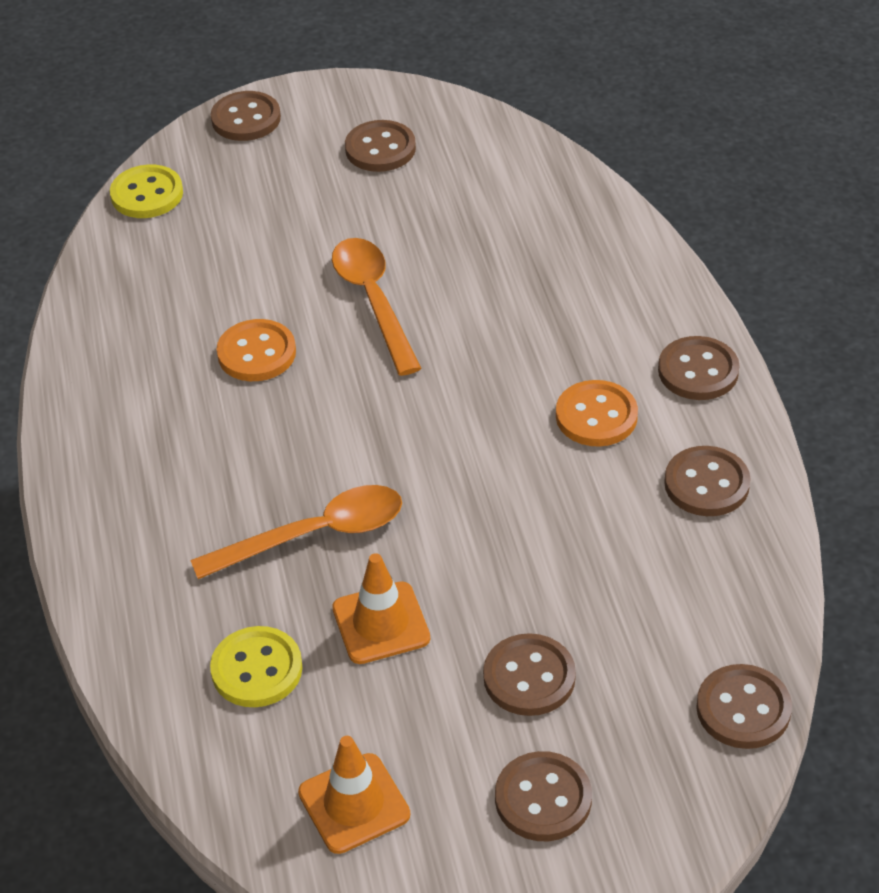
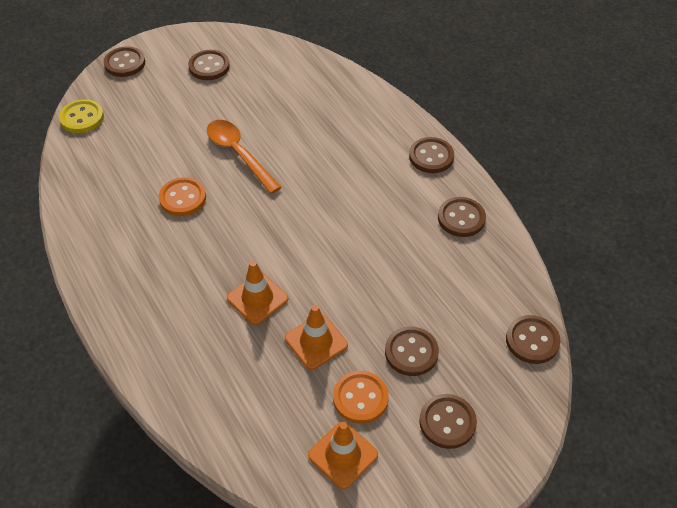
camera: 20 degrees left, 5 degrees up
(257, 669) = (255, 388): yellow button -> none
(314, 535) = (257, 298): orange spoon -> orange traffic cone
(596, 416) = (387, 193): orange button -> orange button (360, 398)

